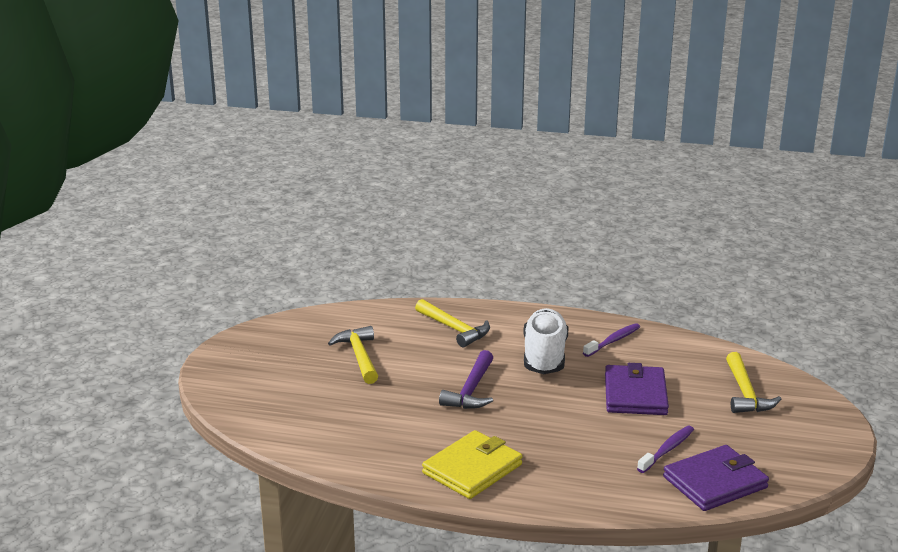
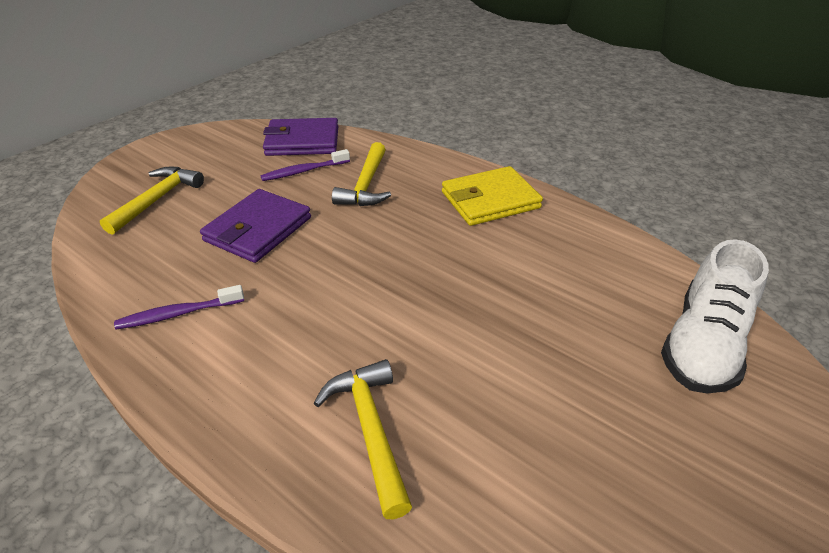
camera: 155 degrees left, 15 degrees up
(359, 356) = (562, 414): yellow hammer -> yellow hammer (366, 185)
(471, 390) = (429, 291): purple hammer -> none
(544, 356) = (293, 316): white shoe -> white shoe (702, 345)

